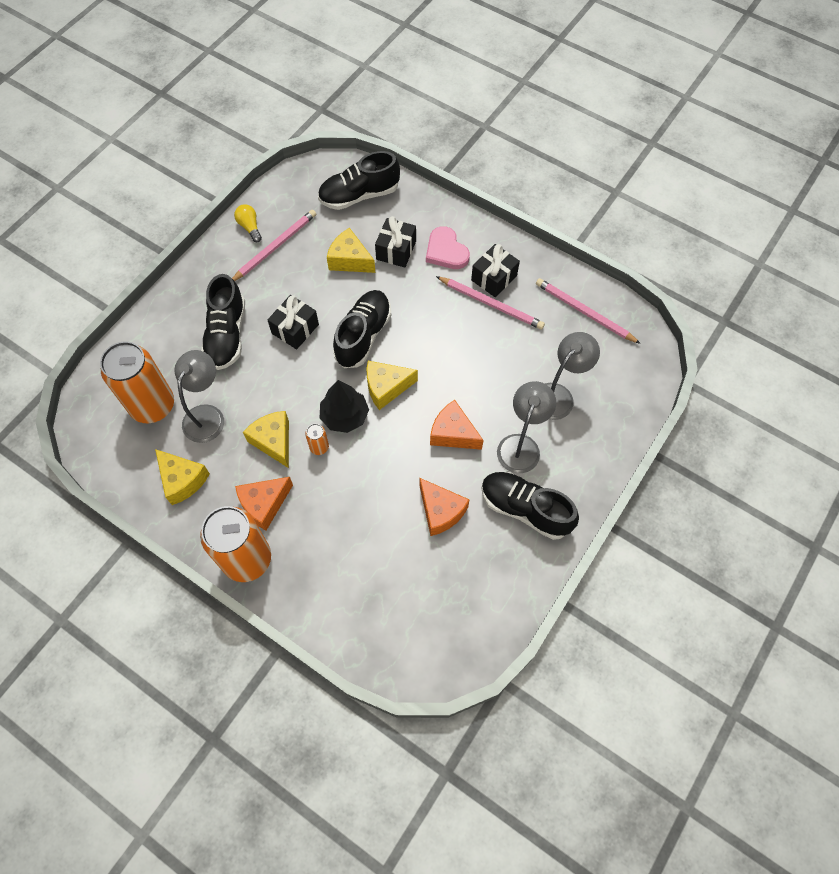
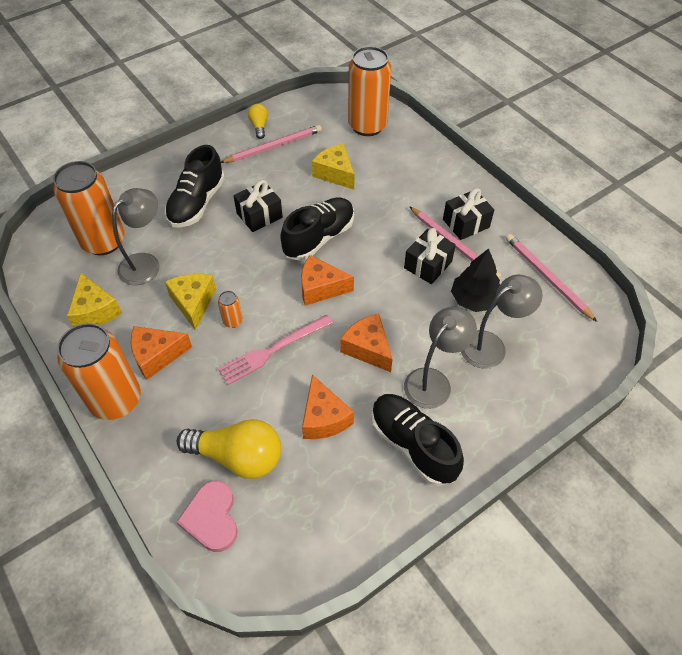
camera: 20 degrees right, 10 degrees down
(344, 416) = (269, 301): black tree -> black tree (474, 299)
(359, 195) = (367, 126): black shoe -> orange can
(369, 463) = (273, 350): none -> pink fork
(381, 571) = (238, 456): none -> yellow light bulb
(386, 387) = (320, 288): yellow cheese -> orange cheese
(396, 250) = (381, 176): black gift -> black gift (428, 265)
(446, 251) = (428, 189): pink heart -> pink heart (211, 518)

